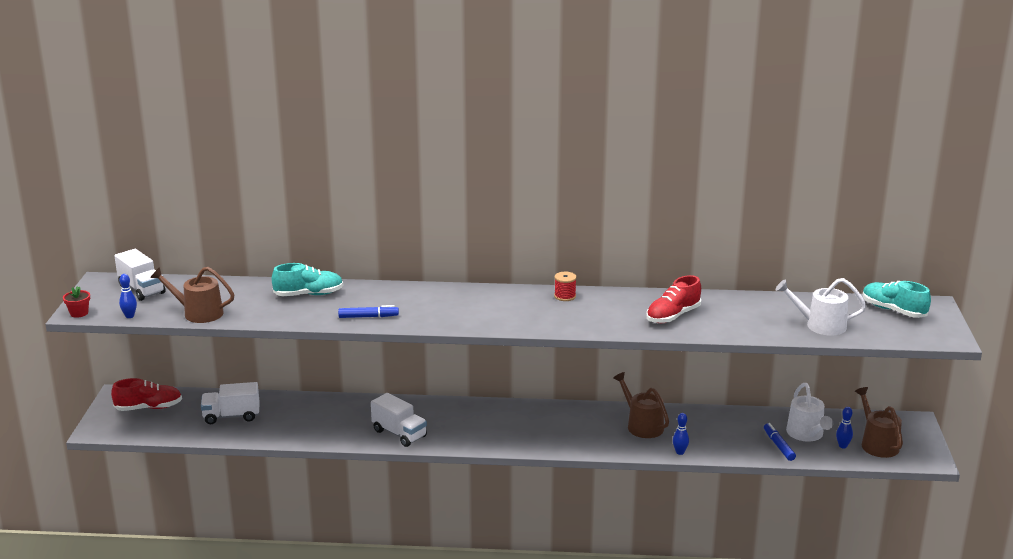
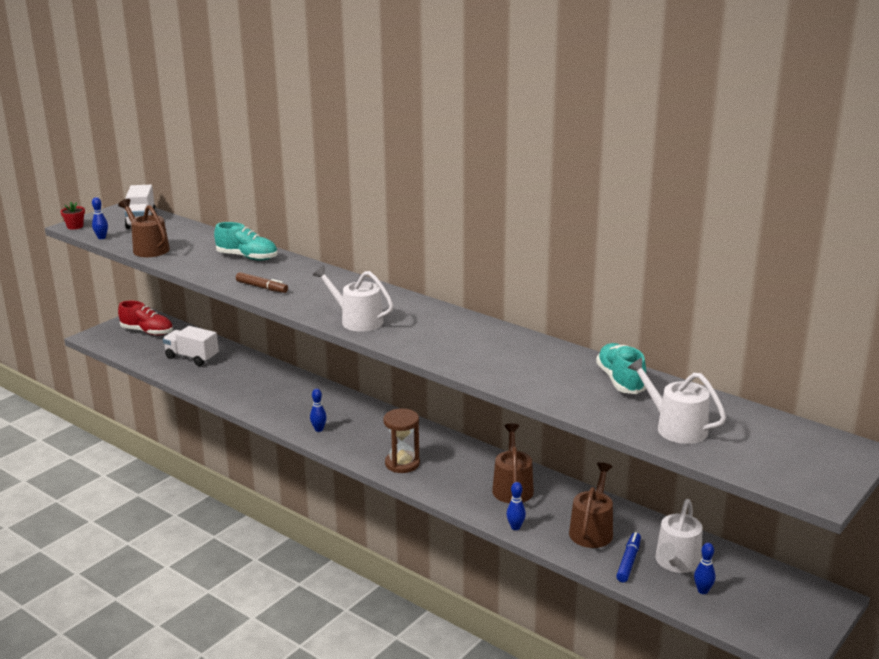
camera: 35 degrees right, 0 degrees up
(368, 317) = (262, 287): blue marker -> brown marker
(399, 434) = (292, 416): white truck -> none
(437, 436) = (319, 429): none -> blue bowling pin
(494, 320) = (357, 320): none -> white watering can
(540, 438) = (402, 463): none -> brown hourglass
(565, 296) = (453, 319): red spool -> none
(673, 316) = (528, 368): red shoe -> none
(877, 444) = (748, 605): brown watering can -> brown watering can (592, 530)
(893, 310) = (792, 440): turquoise shoe -> turquoise shoe (620, 380)

